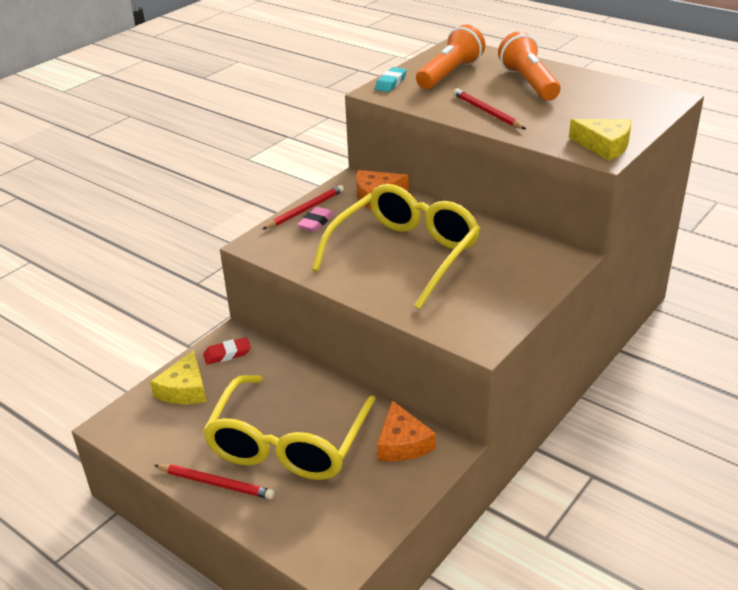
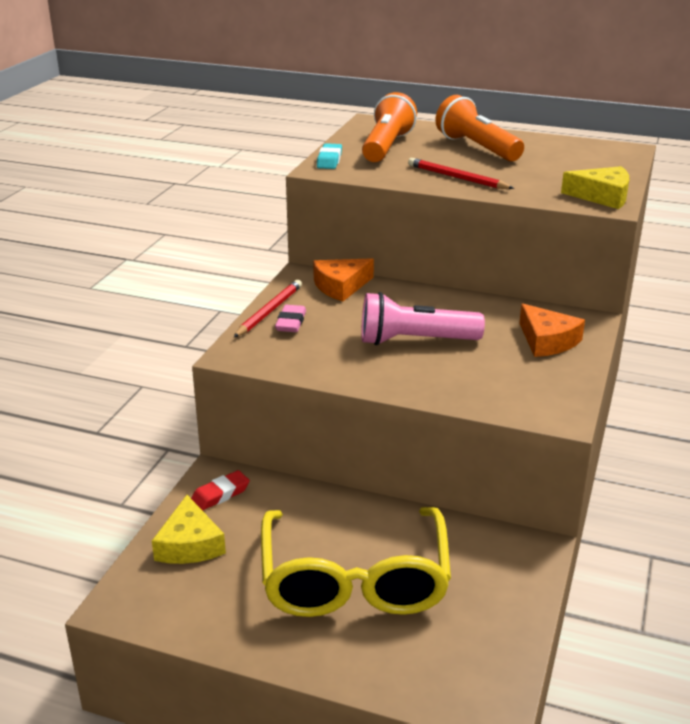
camera: 20 degrees left, 5 degrees down
(215, 483) = (292, 645): red pencil -> none
(402, 443) = (484, 552): orange cheese -> orange cheese (547, 341)
(405, 254) = (415, 341): yellow glasses -> pink flashlight

